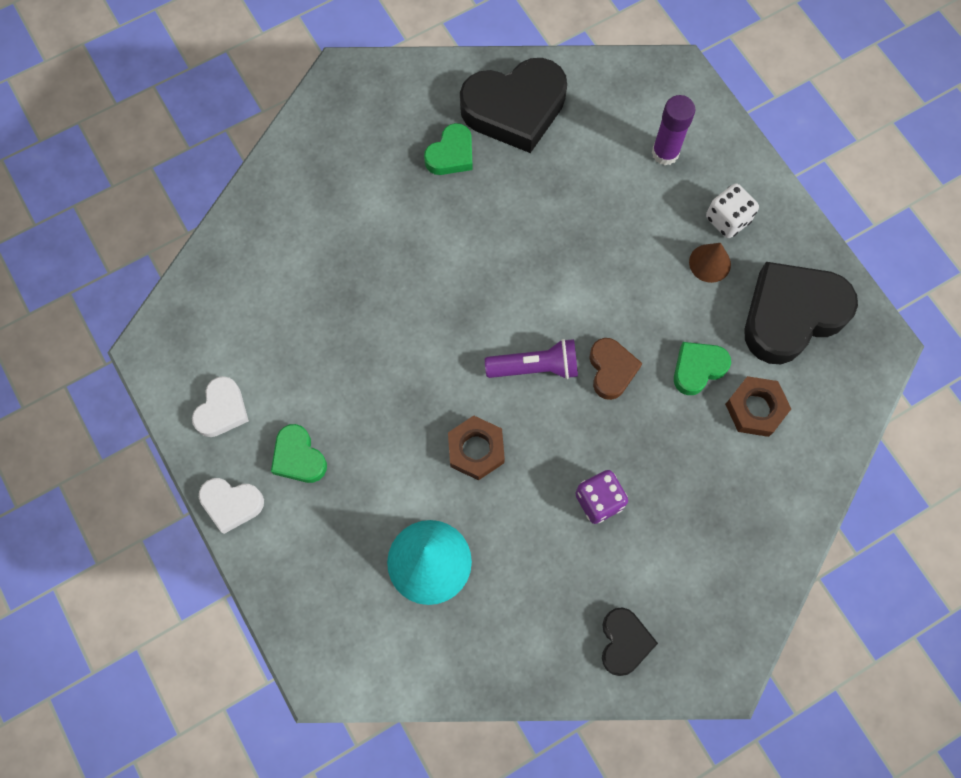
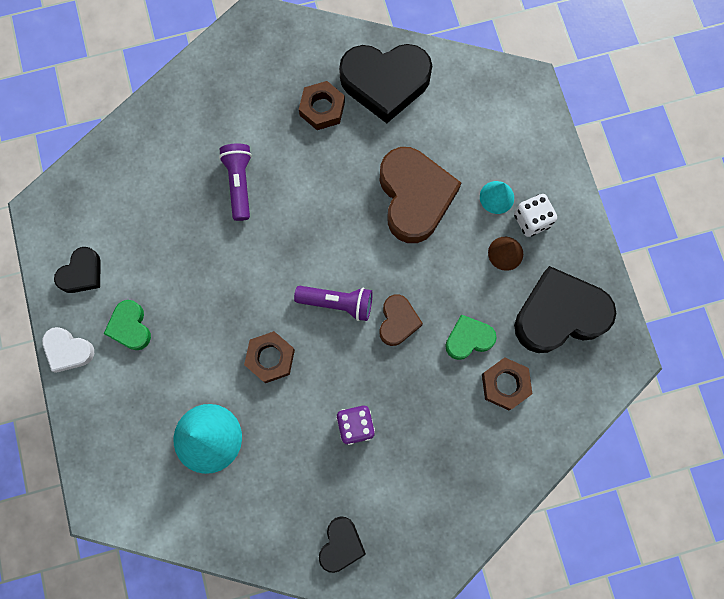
camera: 15 degrees right, 5 degrees up
(222, 410) = (82, 273): white heart -> black heart
(380, 261) = (239, 184): none -> purple flashlight
(451, 154) = (322, 108): green heart -> brown nut
(587, 227) = (414, 197): none -> brown heart
(665, 153) = (497, 151): purple glue stick -> none
(680, 204) = (496, 197): none -> turquoise cone

